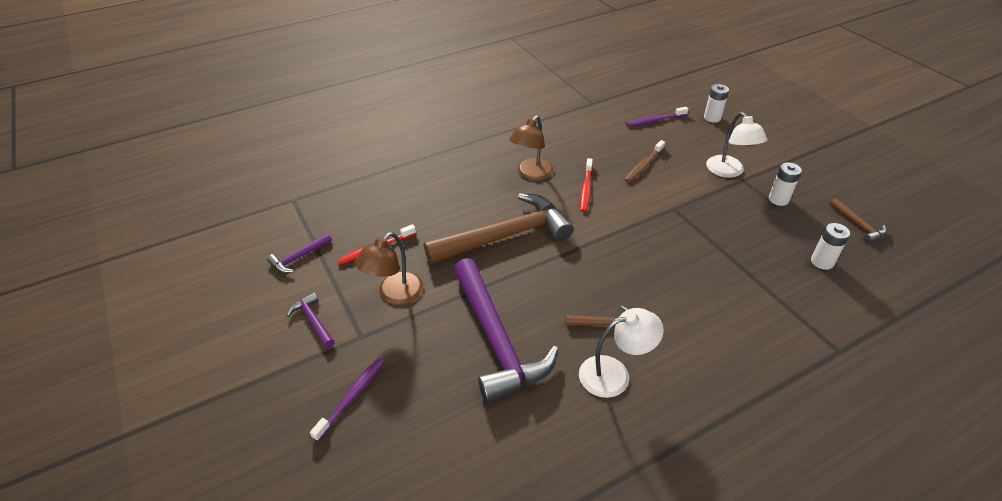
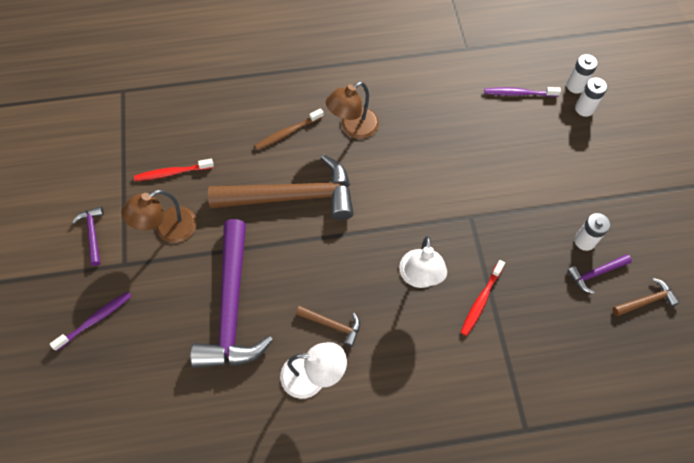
camera: 20 degrees right, 20 degrees up
(298, 257) = (104, 161): purple hammer -> purple hammer (595, 273)
(586, 189) = (396, 164): red toothbrush -> red toothbrush (481, 301)
(643, 165) = (471, 152): brown toothbrush -> brown toothbrush (288, 133)
(729, 171) = (555, 188): white lamp -> white lamp (420, 277)
(822, 262) = (577, 330): white battery -> white battery (575, 86)
(858, 225) = (646, 300): brown hammer -> brown hammer turned 105 degrees counterclockwise

